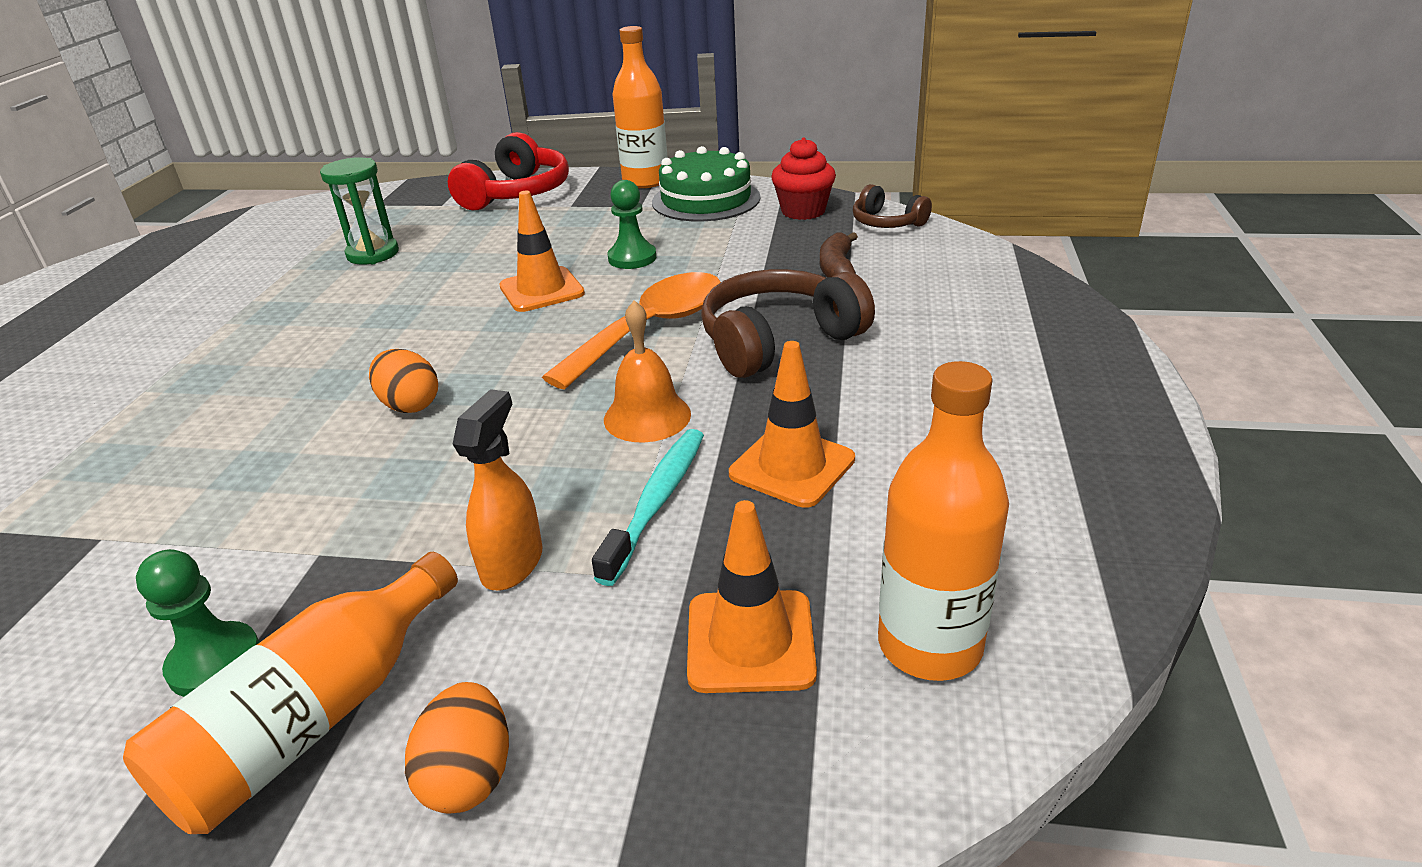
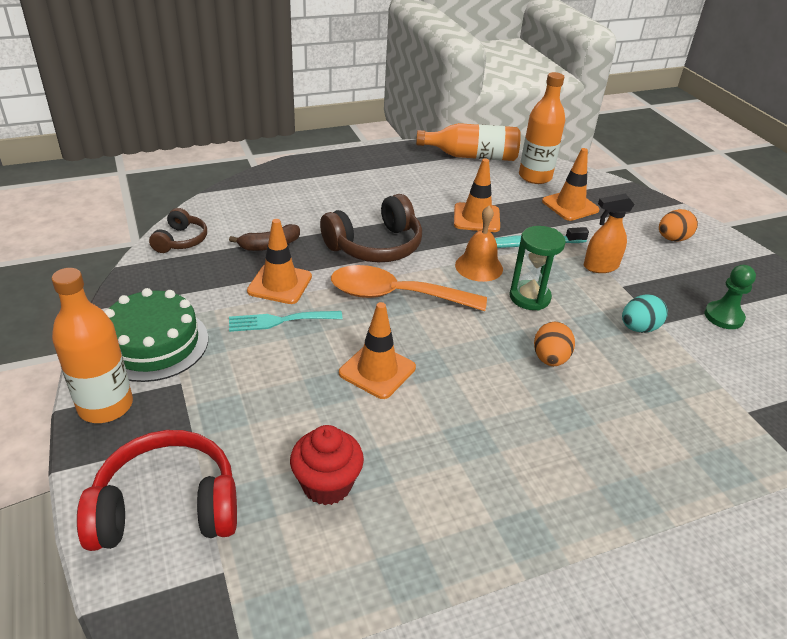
camera: 125 degrees left, 5 degrees up
(314, 719) = (702, 278): orange bottle -> orange bottle (472, 156)
(343, 521) = (638, 328): none -> turquoise egg
(373, 254) = (380, 544): green hourglass -> green hourglass (529, 297)
(632, 258) = (297, 343): green pawn -> none
(678, 255) = (280, 321): none -> turquoise fork
(746, 264) = (280, 284): none -> orange traffic cone
(778, 341) = (375, 246): brown headphones -> brown headphones turned 60 degrees counterclockwise
(803, 211) = (168, 282): red cupcake -> red cupcake (327, 485)

